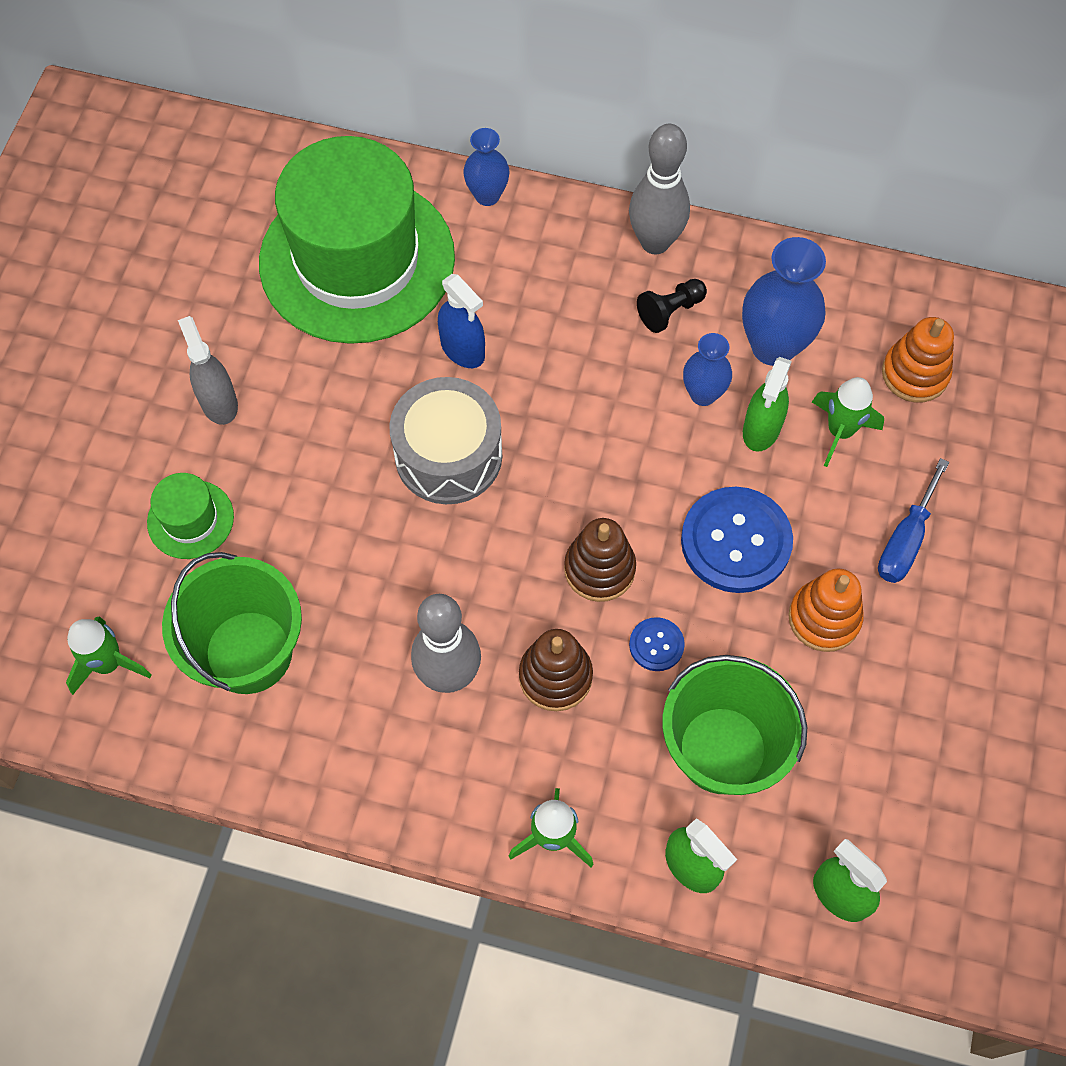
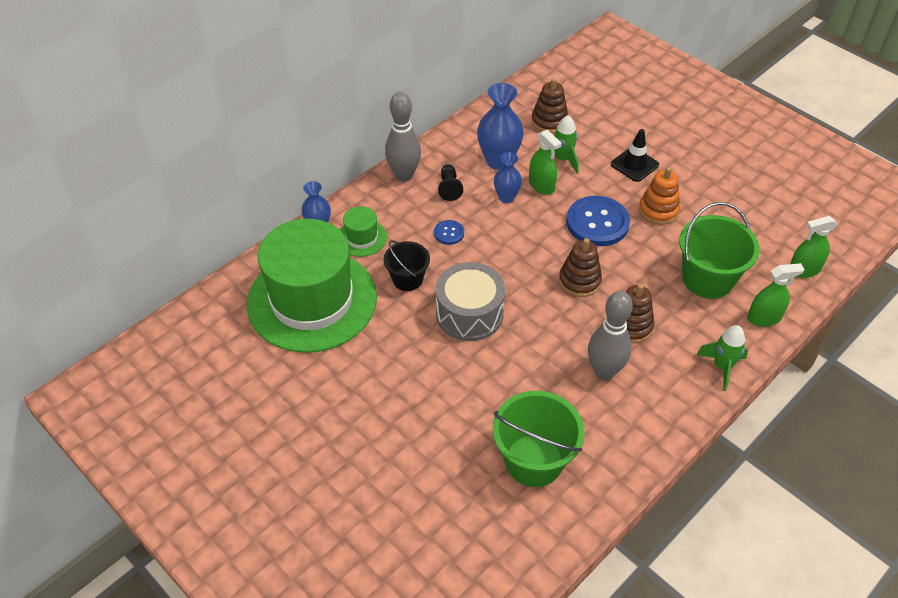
camera: 60 degrees left, 15 degrees down
(108, 664) = (497, 539): green rocket -> none
(190, 519) = (426, 454): green hat -> green hat (362, 238)
(219, 402) = (356, 407): grey spray bottle -> none
(463, 349) = (407, 279): blue spray bottle -> black bucket
(656, 645) = (636, 278): blue button -> blue button (449, 233)
(905, 540) = (634, 164): blue screwdriver -> black traffic cone
(915, 373) = (549, 121): orange stacking toy -> brown stacking toy

